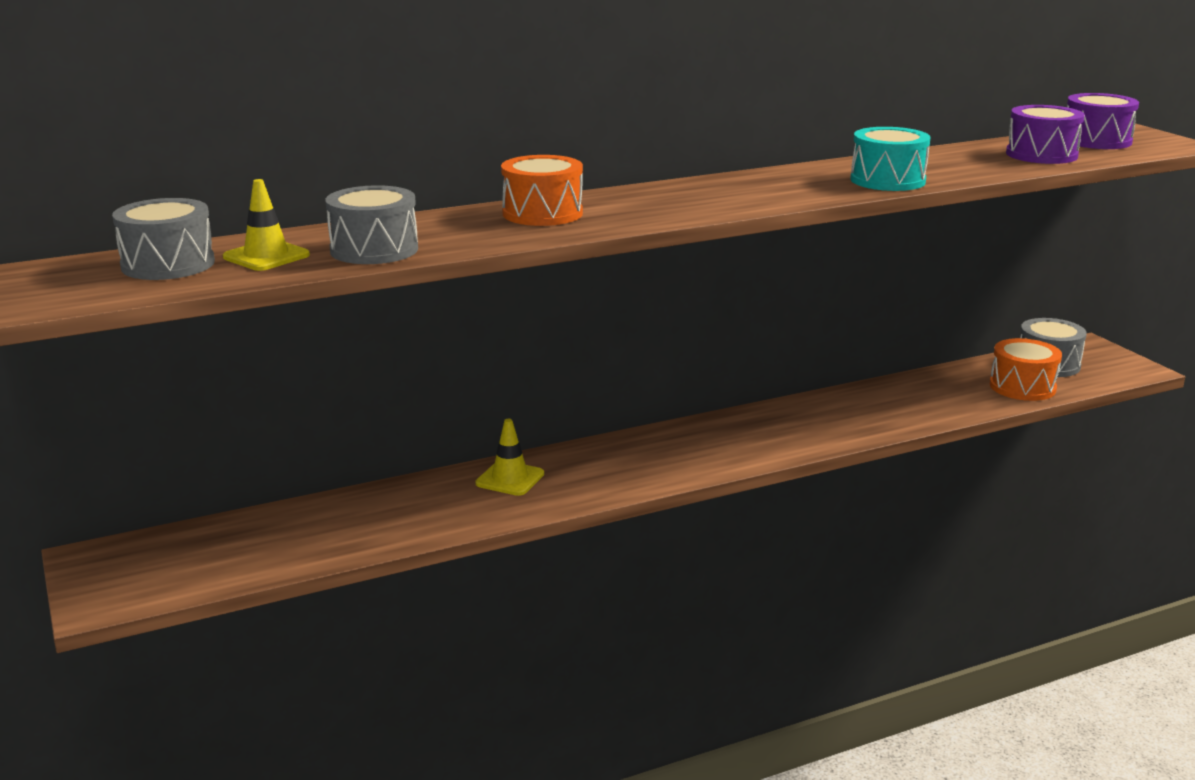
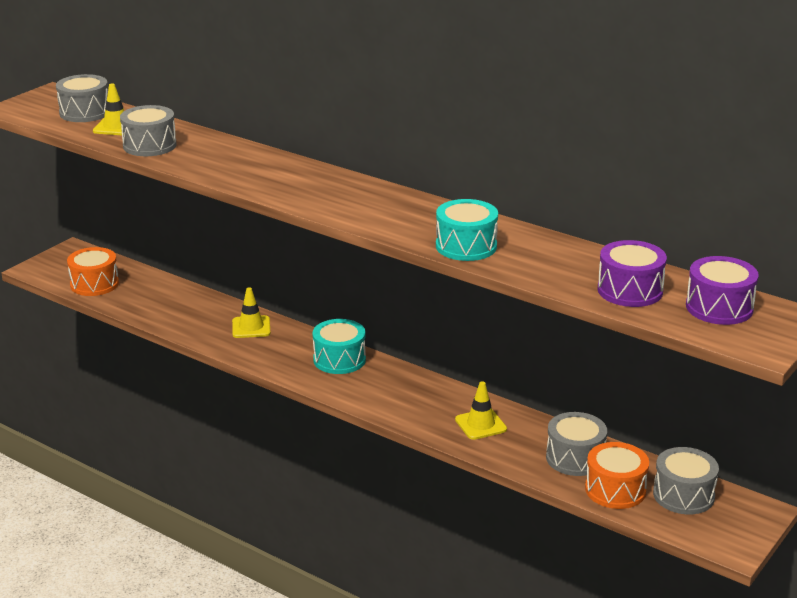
camera: 60 degrees right, 5 degrees up
(542, 213) = (260, 165): orange drum -> orange drum (94, 284)
(651, 447) = (339, 360): none -> turquoise drum
(860, 412) = (480, 424): none -> yellow traffic cone
(956, 388) = (575, 458): none -> grey drum

